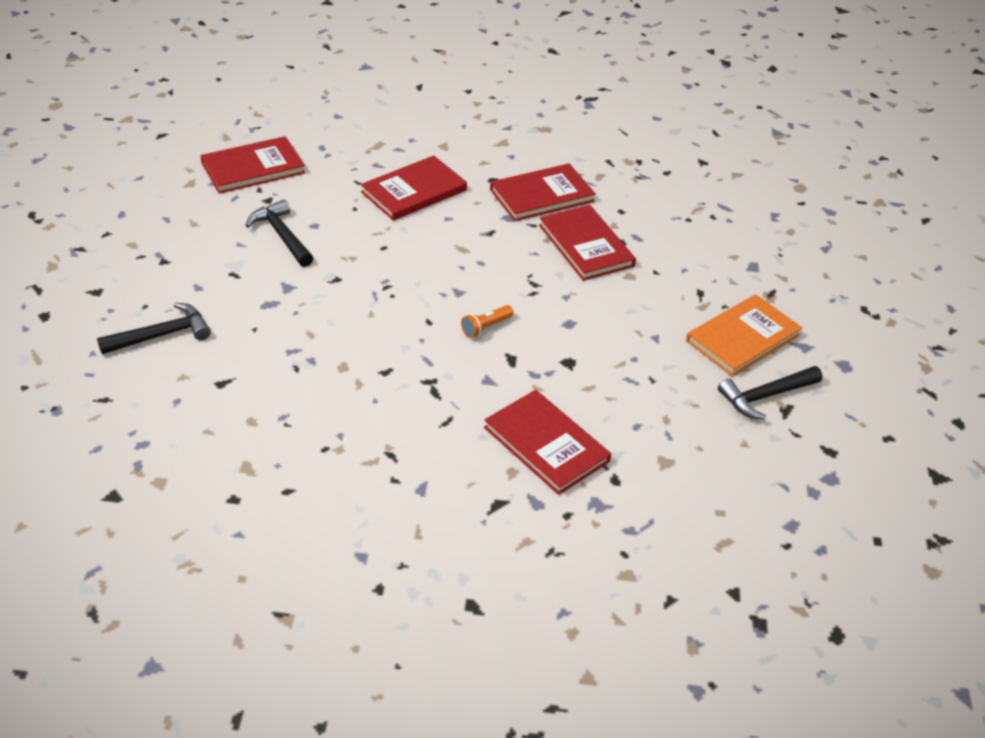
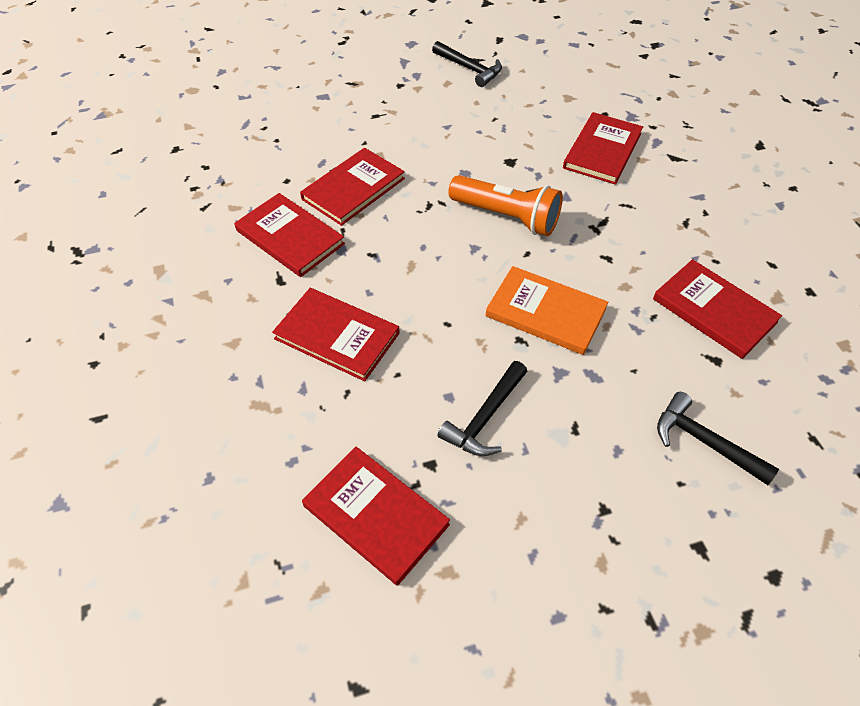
camera: 110 degrees left, 10 degrees up
(270, 412) = (714, 310): none -> red book
(486, 327) = (506, 217): orange flashlight -> orange flashlight, size x2.17
(743, 338) = (415, 87): orange book -> orange book (545, 312)

